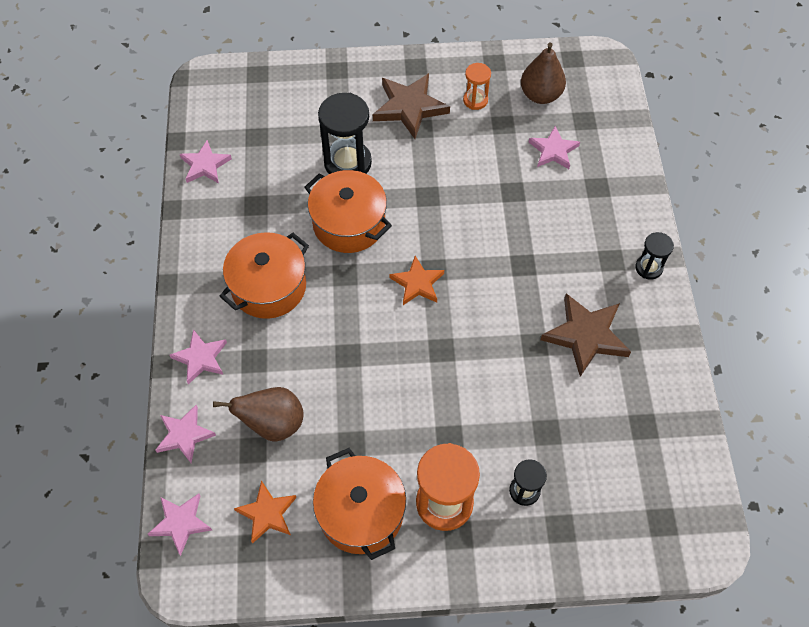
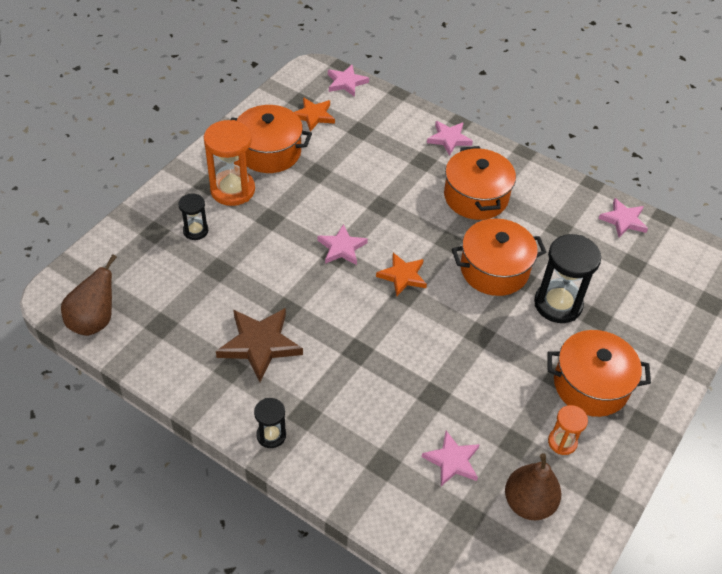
camera: 125 degrees right, 10 degrees down
(184, 435) = (400, 108): pink star -> pink star (342, 248)
(273, 424) = (368, 146): brown pear -> brown pear (94, 321)
(409, 107) = (590, 385): brown star -> orange pot

